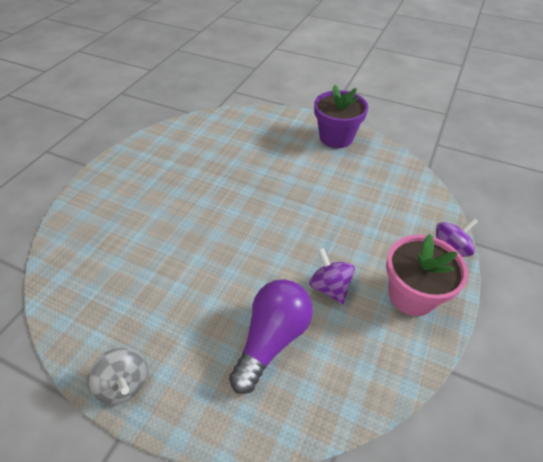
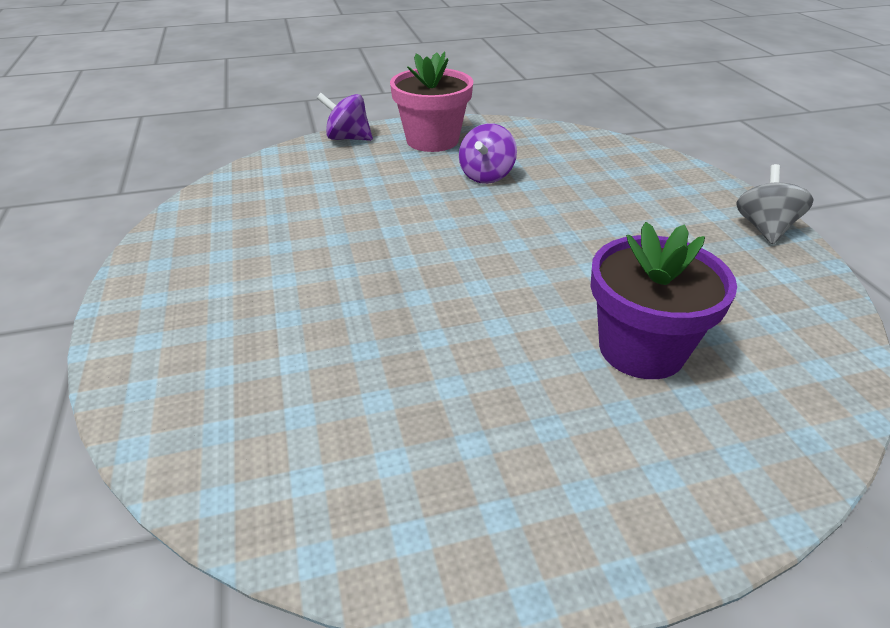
camera: 130 degrees left, 10 degrees down
(272, 338) = (587, 181): purple light bulb -> none
(336, 137) = (174, 273): purple flower pot -> purple flower pot (641, 349)

